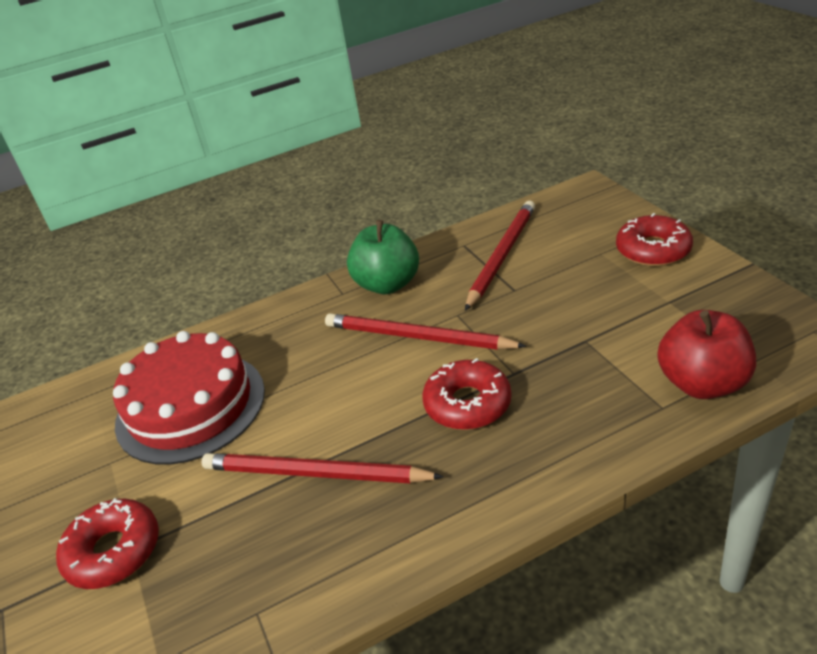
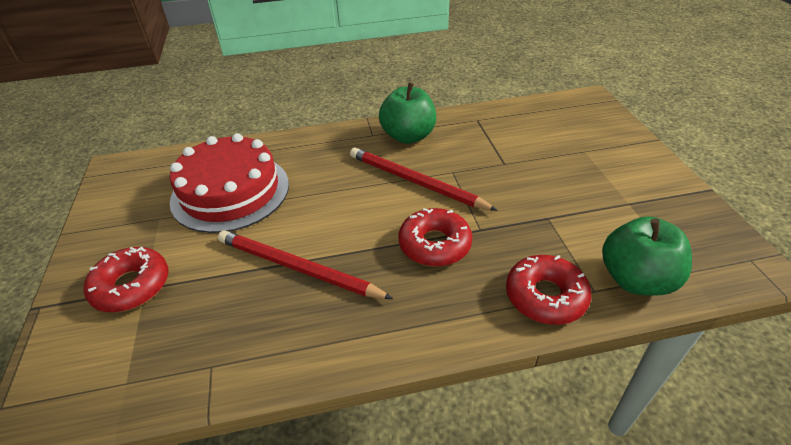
camera: 10 degrees right, 5 degrees up
(501, 256) = (503, 135): red pencil -> none
(653, 250) = (628, 158): red donut -> red donut (545, 296)
(702, 383) = (636, 279): red apple -> green apple

